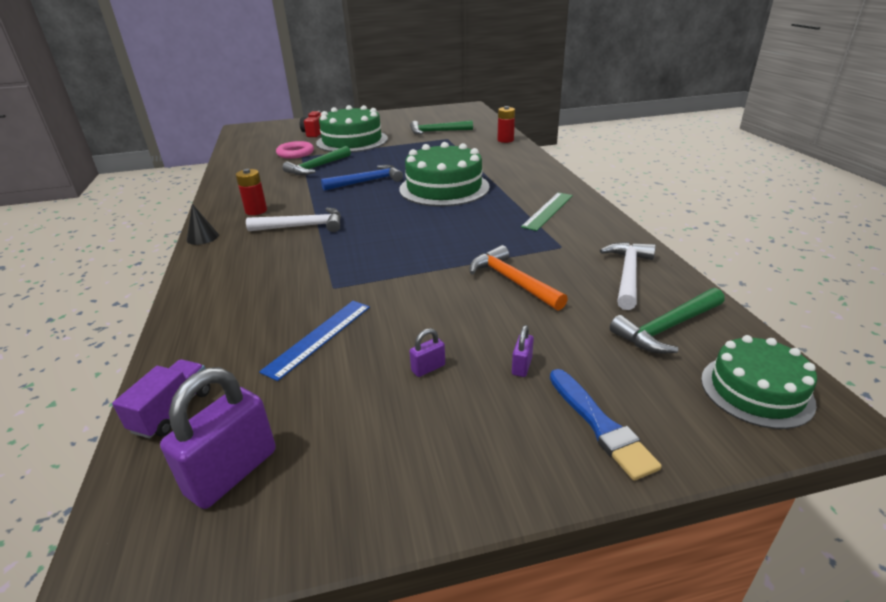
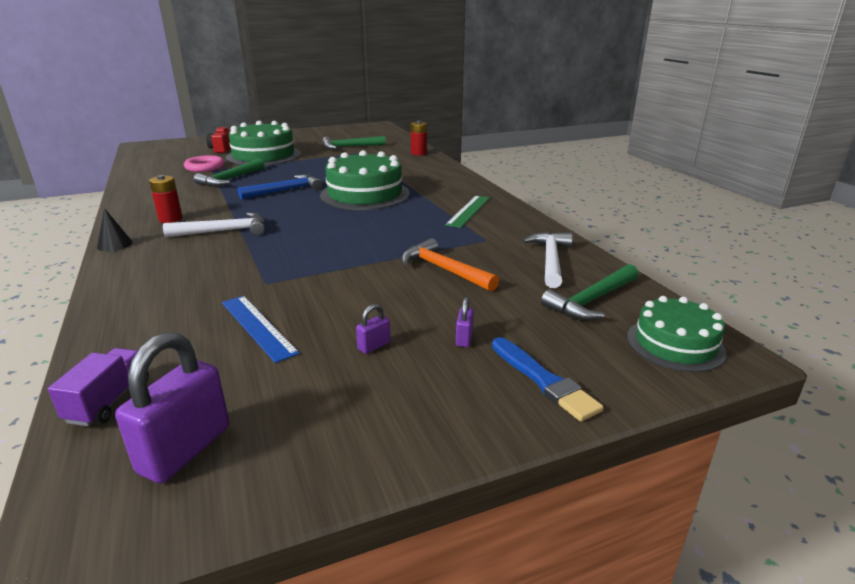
camera: 10 degrees left, 5 degrees down
(319, 337) = (258, 327): blue ruler -> blue ruler turned 60 degrees counterclockwise

